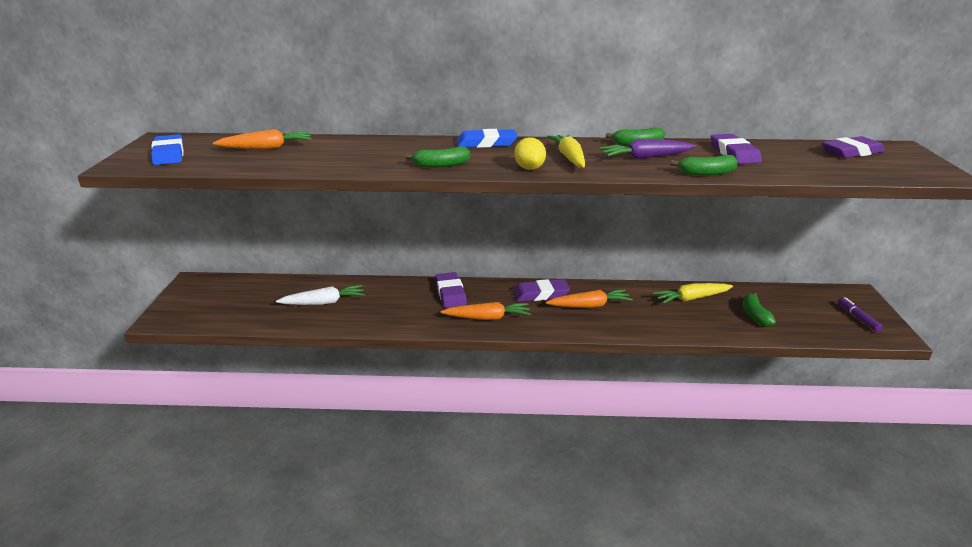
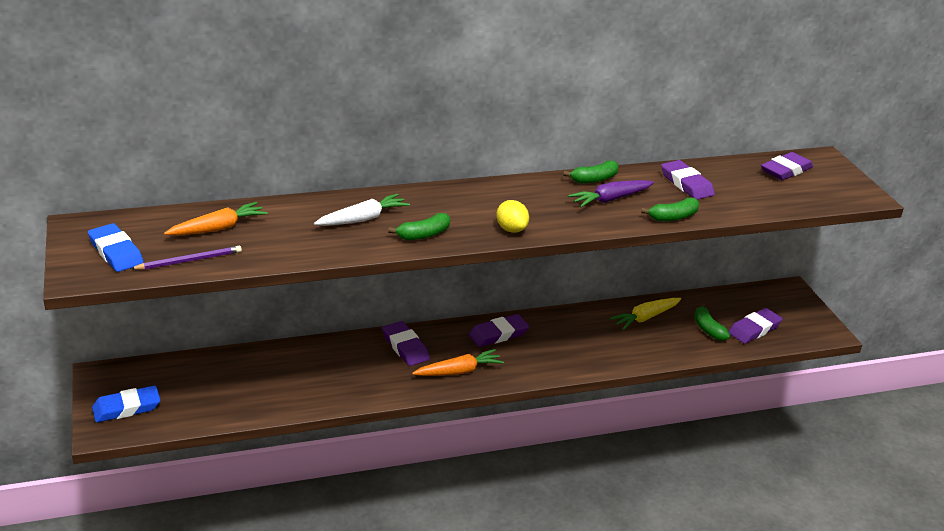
camera: 20 degrees left, 5 degrees up
(220, 164) = (189, 260): none -> purple pencil
(324, 302) = (275, 379): white carrot -> white carrot (363, 219)
(486, 143) = (446, 194): blue eraser -> blue eraser (126, 408)
(569, 158) = (540, 208): yellow carrot -> none
(590, 306) = (552, 341): orange carrot -> none
(806, 322) = (754, 329): none -> purple eraser
(858, 318) = (796, 318): purple marker -> none

